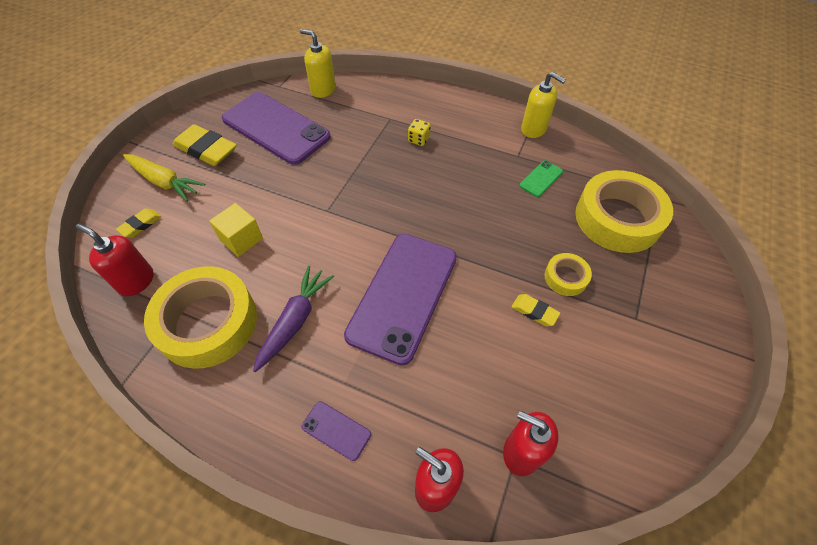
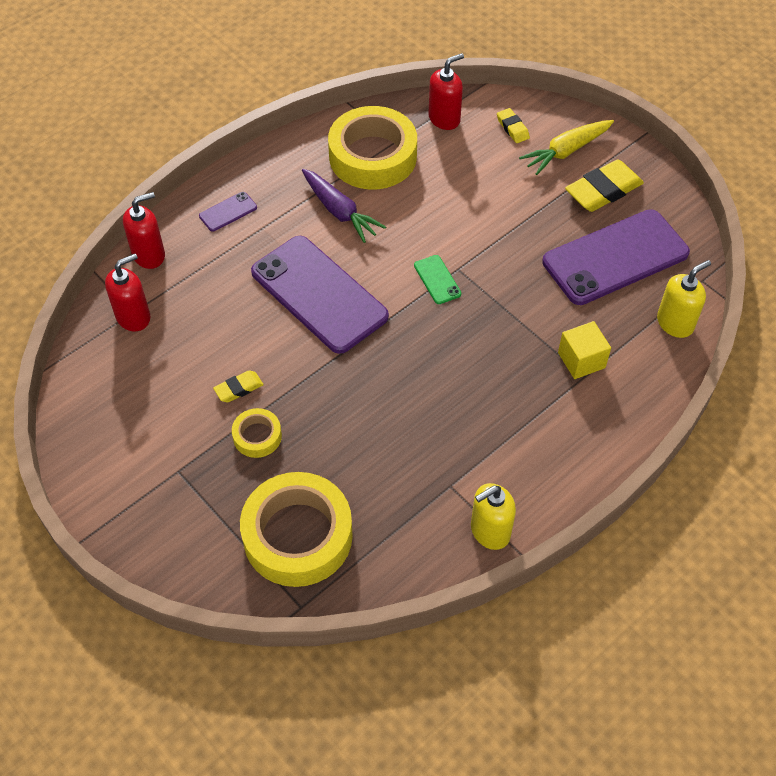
camera: 115 degrees right, 0 degrees up
(241, 239) = (455, 194): yellow cube -> yellow cube (581, 360)
(419, 139) = (530, 391): yellow dice -> none
(541, 179) = (399, 490): green phone -> green phone (437, 280)

